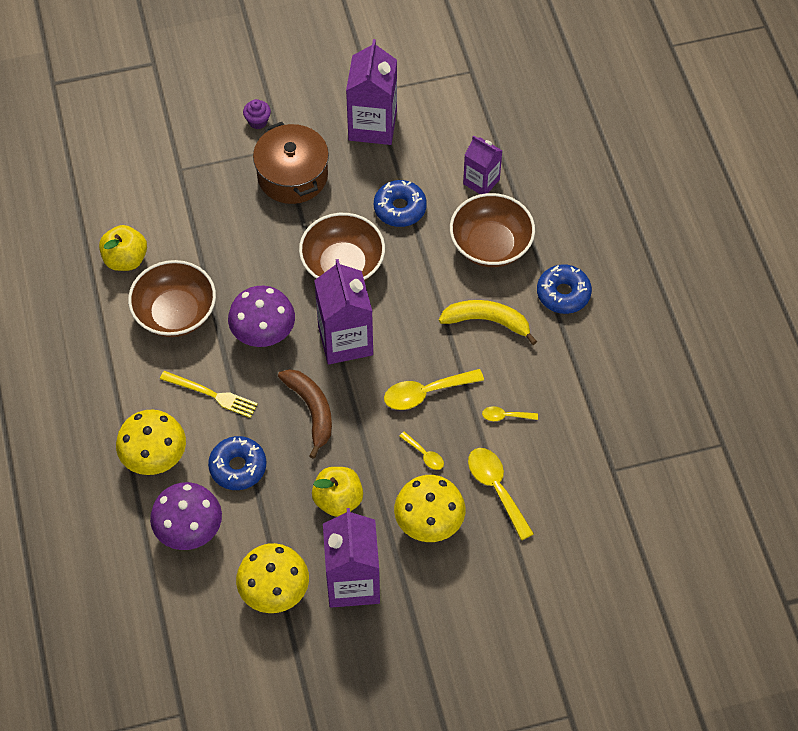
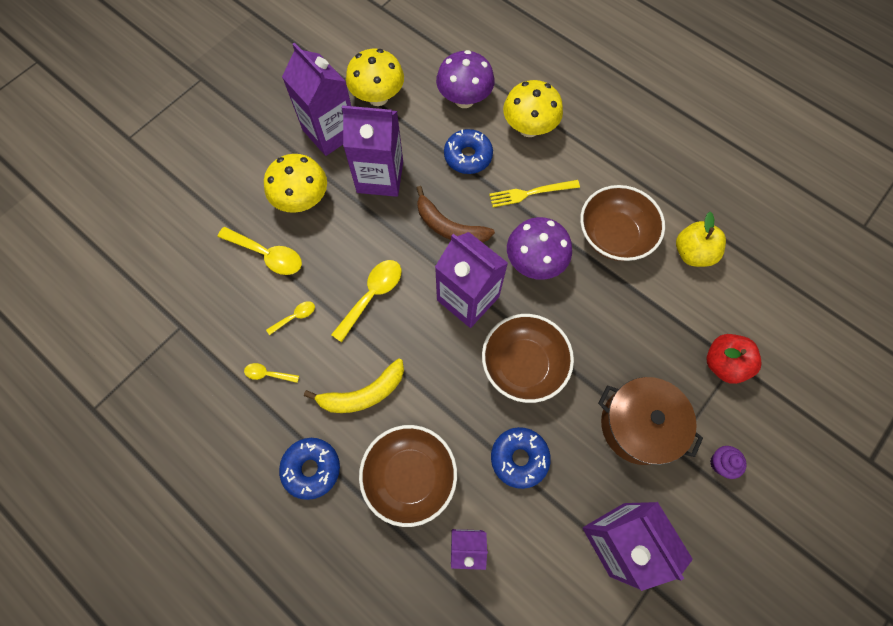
camera: 145 degrees right, 10 degrees up
(188, 174) = (723, 363): none -> red apple
(338, 500) = (380, 177): yellow apple -> purple carton
(424, 455) = (339, 246): yellow spoon -> yellow spoon (268, 374)

